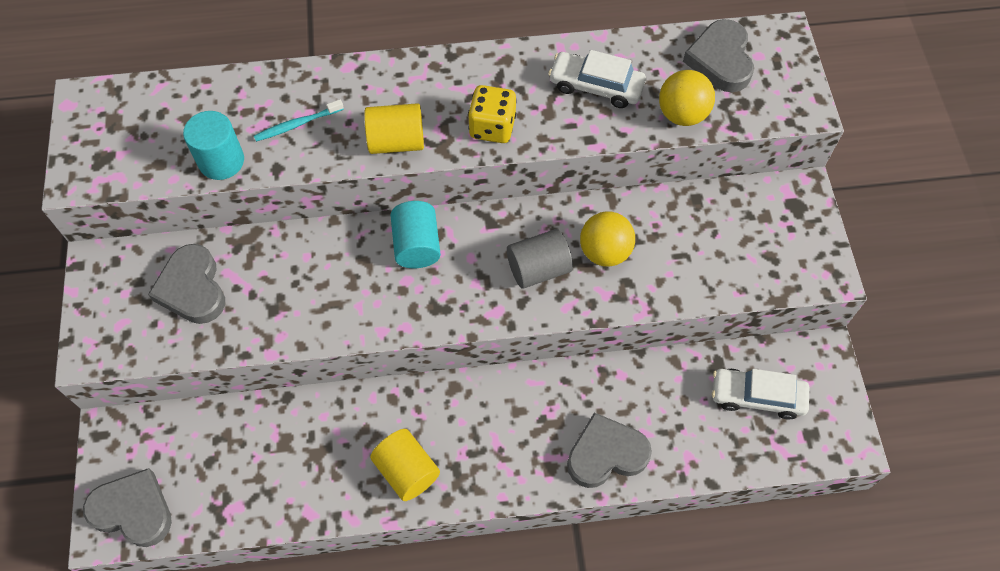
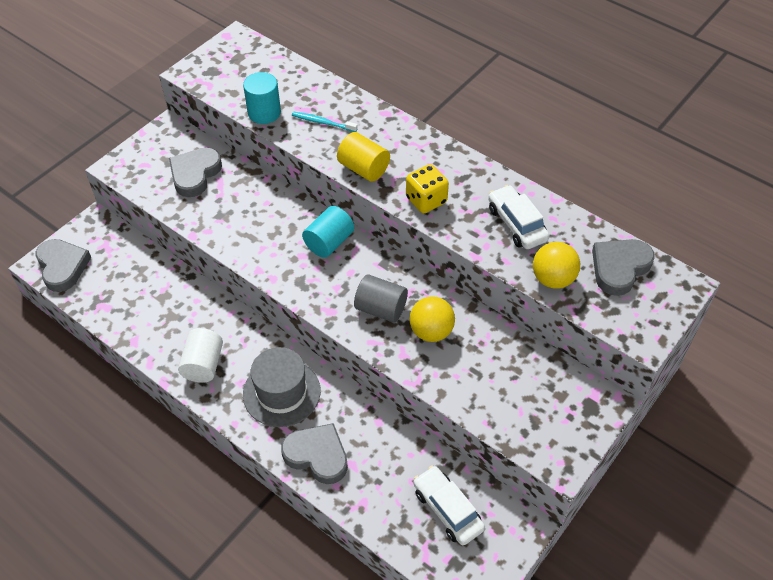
camera: 45 degrees right, 10 degrees down
(407, 471) = (203, 364): yellow cylinder -> white cylinder
(510, 428) = (281, 392): none -> grey hat

